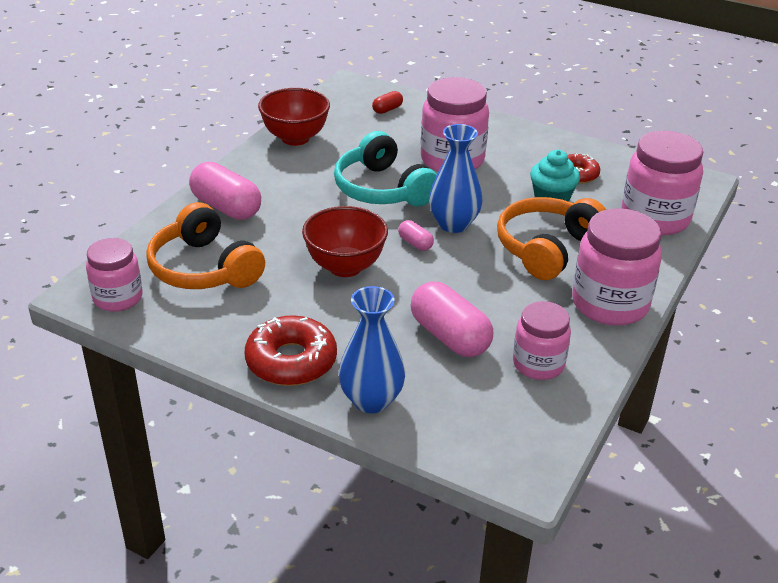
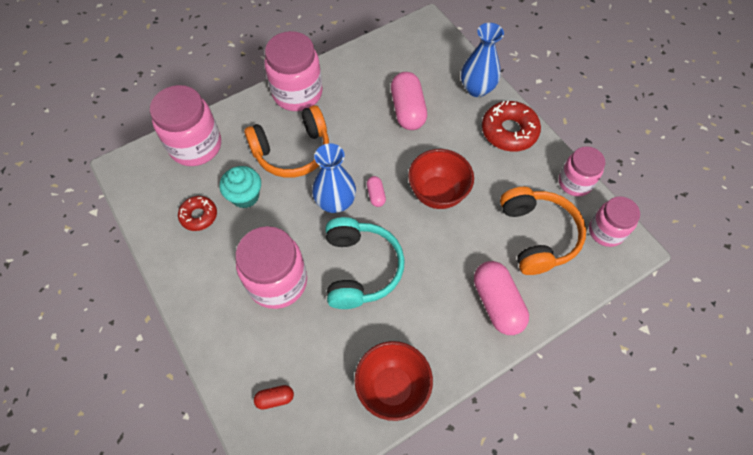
camera: 150 degrees left, 25 degrees up
(538, 364) = (373, 73): pink jar -> pink jar (575, 182)

